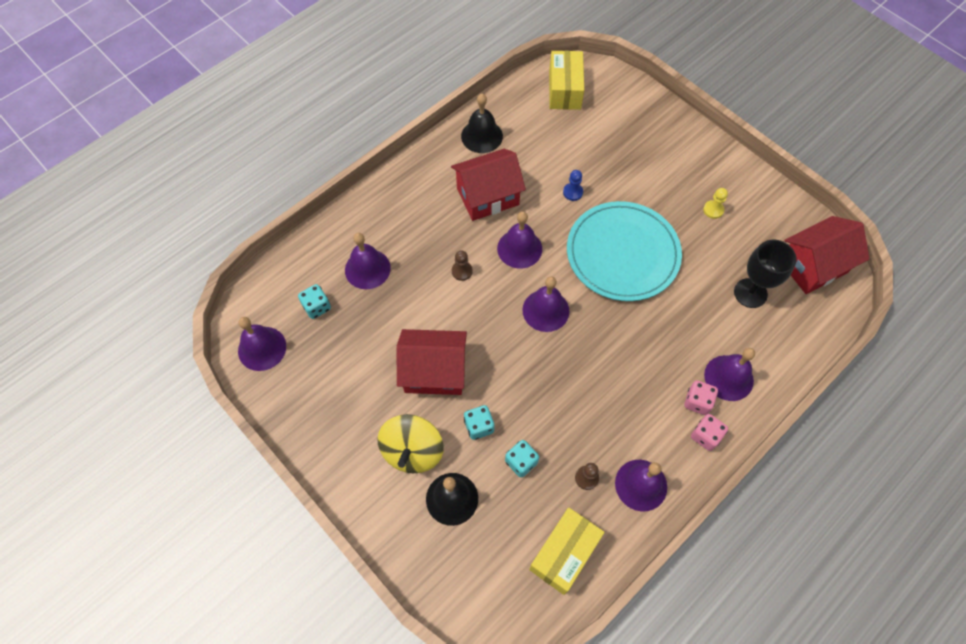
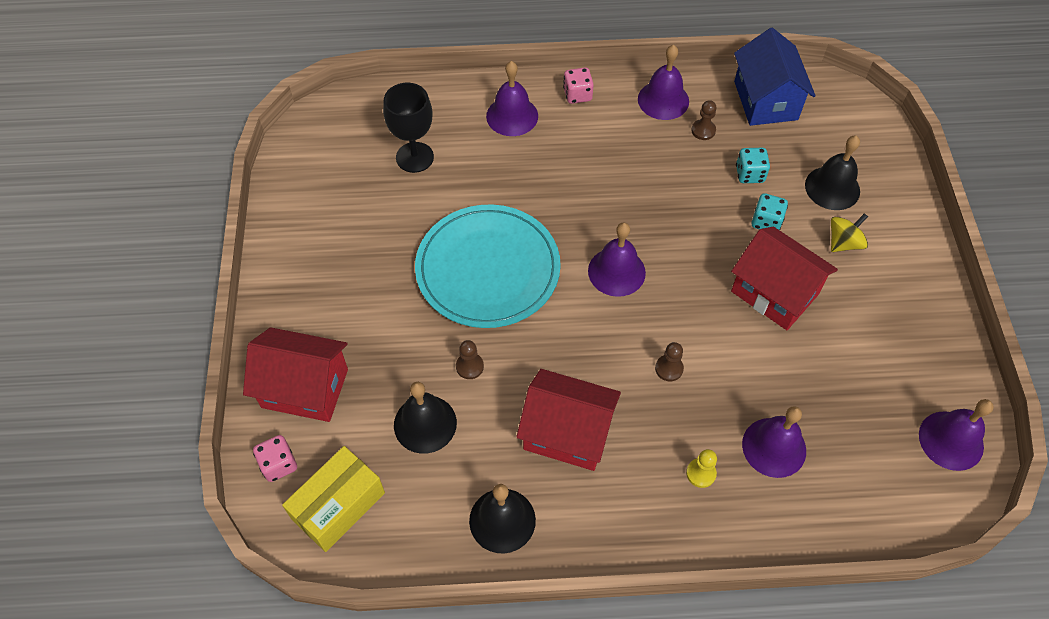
camera: 140 degrees left, 5 degrees down
(317, 307) = (861, 444): turquoise dice -> none
(412, 451) = (843, 243): yellow spinning top -> yellow spinning top, size x0.62
(519, 248) = (586, 348): purple bell -> none
(564, 149) = (425, 424): none -> black bell
(564, 553) = (765, 100): yellow box -> blue house
(573, 192) = (469, 366): blue pawn -> brown pawn
(697, 402) = (557, 118): pink dice -> pink dice (279, 464)
(713, 210) = (354, 245): yellow pawn -> yellow pawn (701, 473)
(813, 266) = (334, 139): red house -> red house (305, 388)

